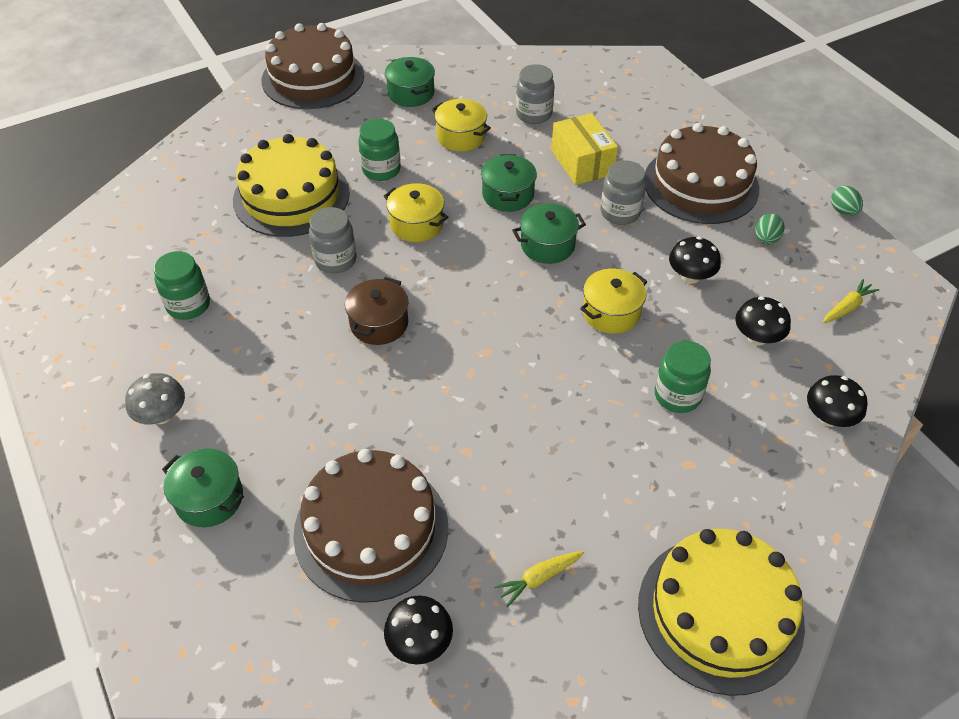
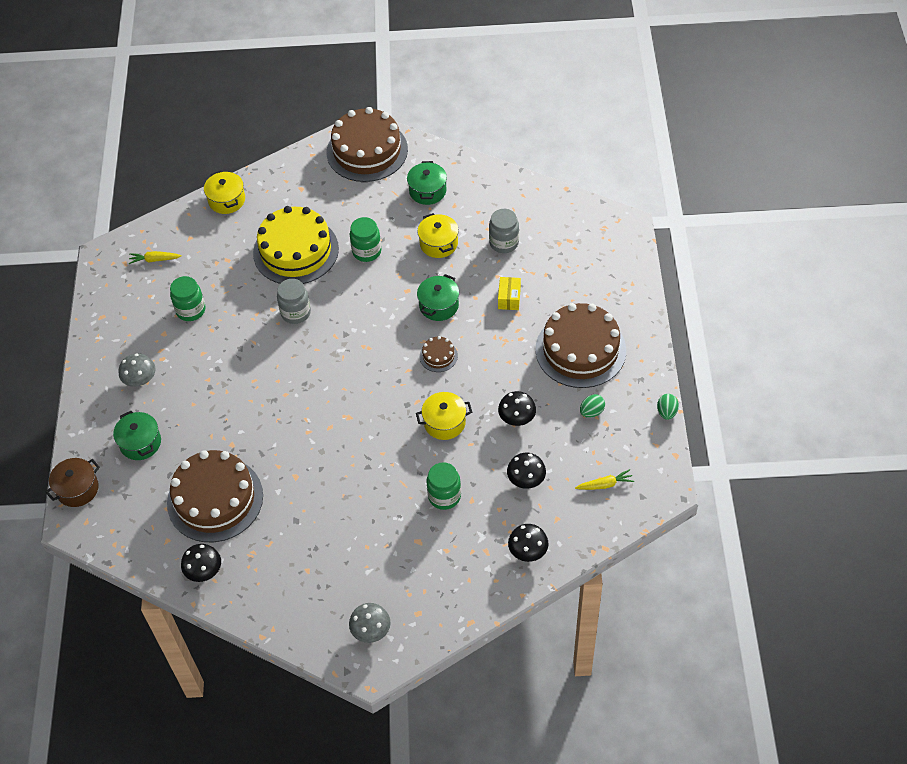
camera: 30 degrees right, 5 degrees up
(379, 323) = (295, 370): brown pot -> brown pot (77, 489)
(416, 224) = (363, 305): yellow pot -> yellow pot (227, 200)
(539, 578) = (287, 567): yellow carrot -> yellow carrot (154, 260)
(547, 245) = (438, 356): green pot -> brown cake
(582, 162) = (509, 298): yellow box -> yellow box, size x0.62
(620, 212) = (506, 350): grey jar -> none
(720, 613) = (371, 630): yellow cake -> grey mushroom

